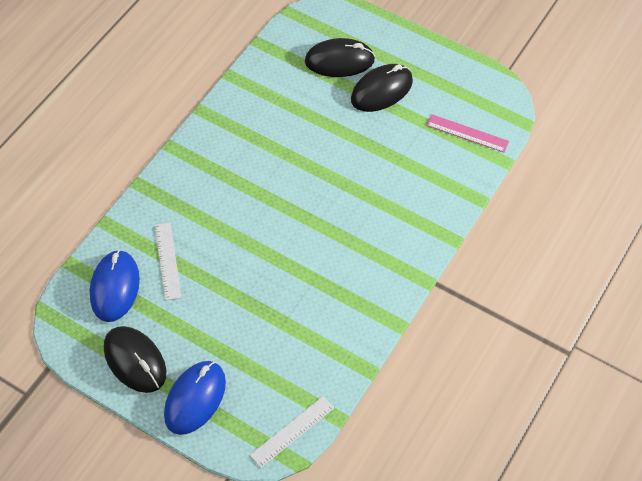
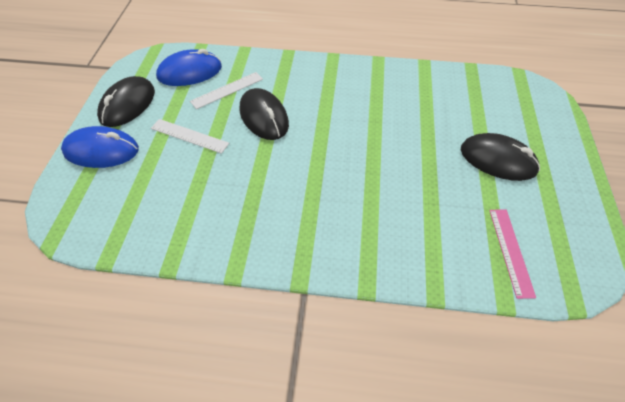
camera: 65 degrees right, 5 degrees down
(292, 431) = (82, 229): white ruler -> white ruler (189, 136)
(339, 61) = (501, 119): black mouse -> black mouse (264, 117)

